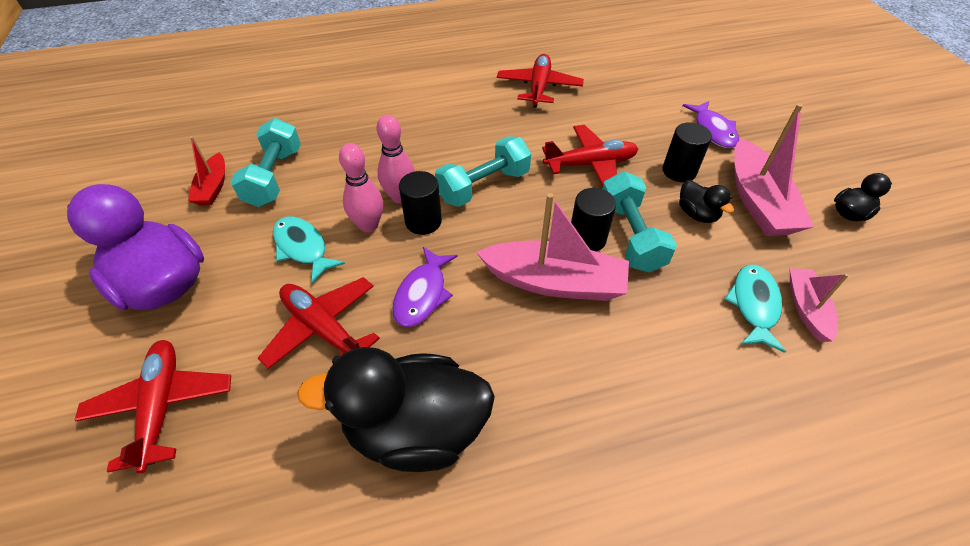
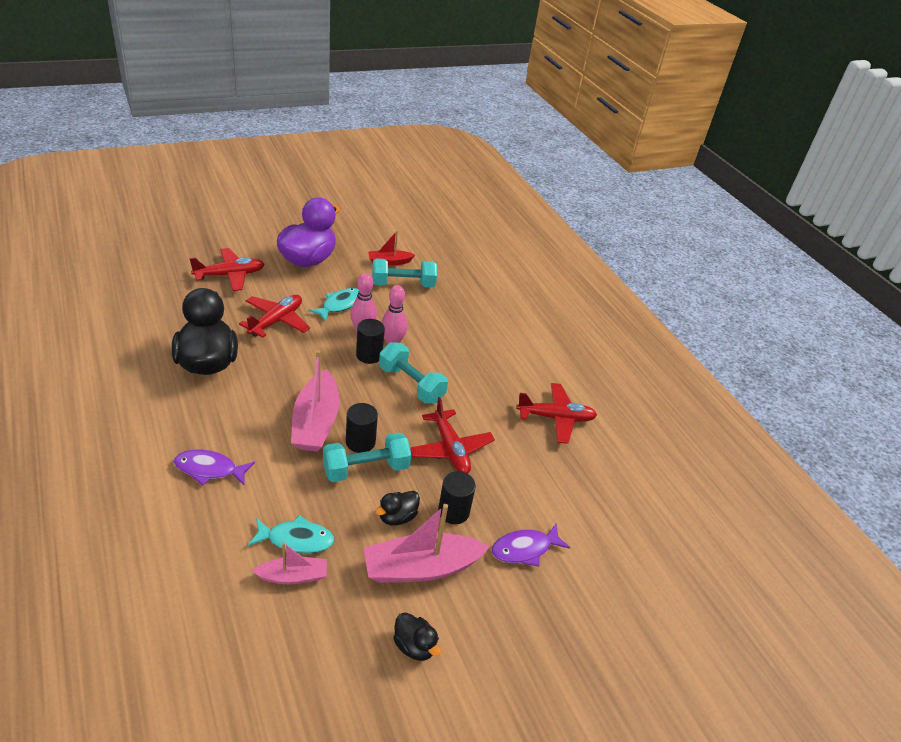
camera: 75 degrees right, 10 degrees down
(422, 294) = (303, 359): purple fish -> purple fish (209, 469)

